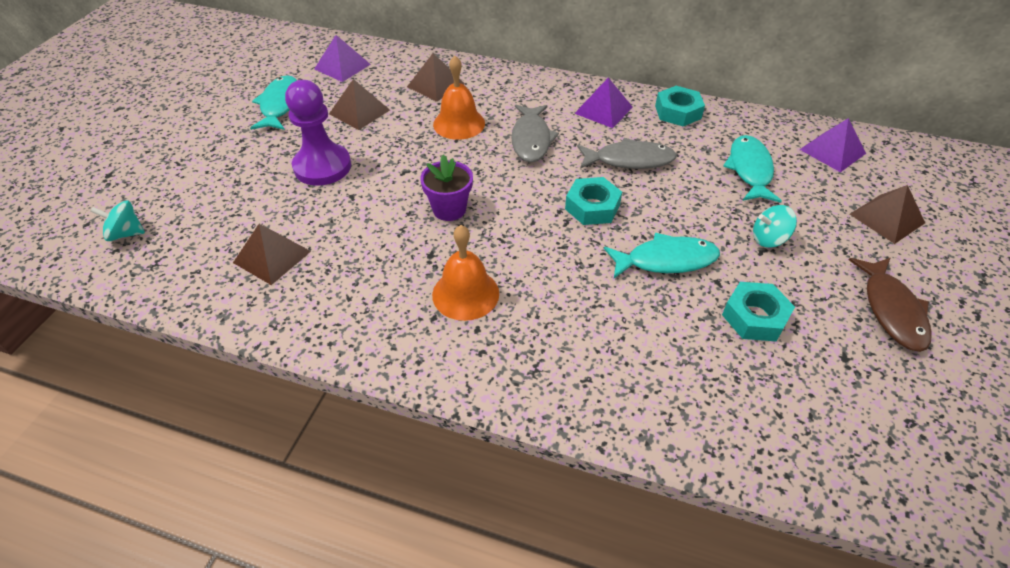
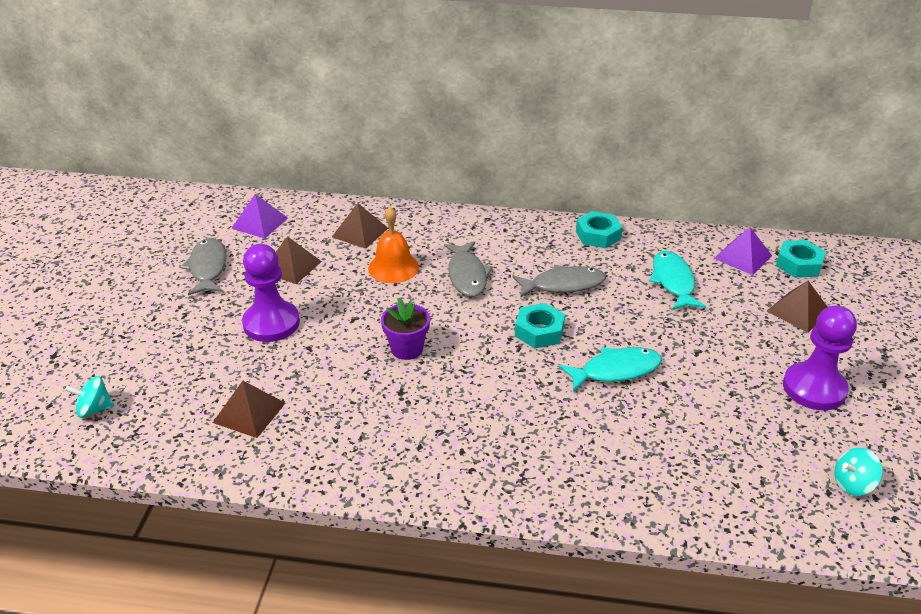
camera: 10 degrees left, 10 degrees down
(279, 105) = (208, 268): turquoise fish -> grey fish
(465, 294) = (443, 422): orange bell -> none
(603, 110) = (528, 240): purple pyramid -> none
(754, 317) = (701, 409): turquoise nut -> turquoise nut (798, 264)
(768, 239) = (701, 341): turquoise spinning top -> turquoise spinning top (852, 484)
(891, 310) = (814, 388): brown fish -> purple pawn

